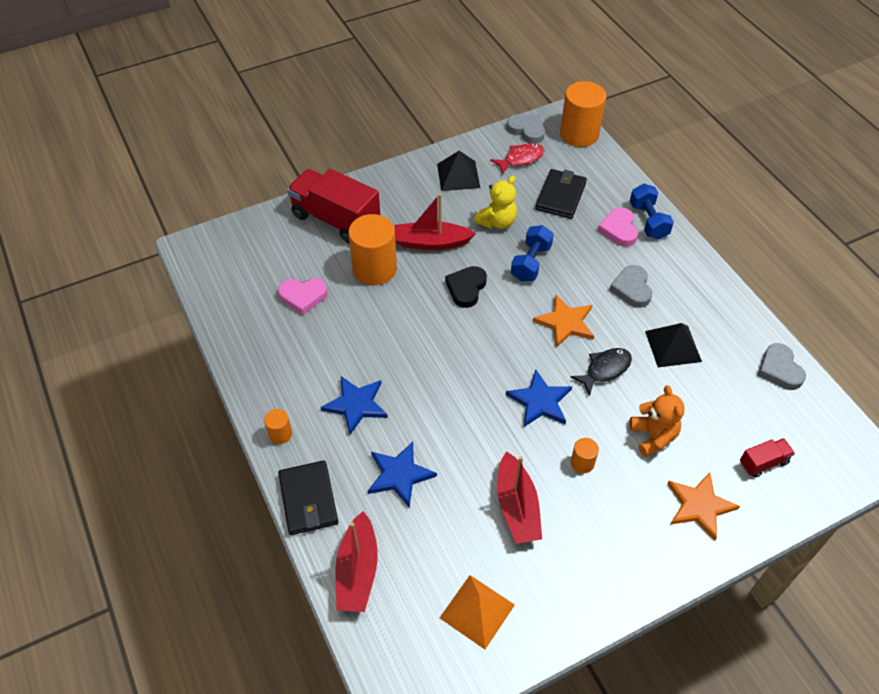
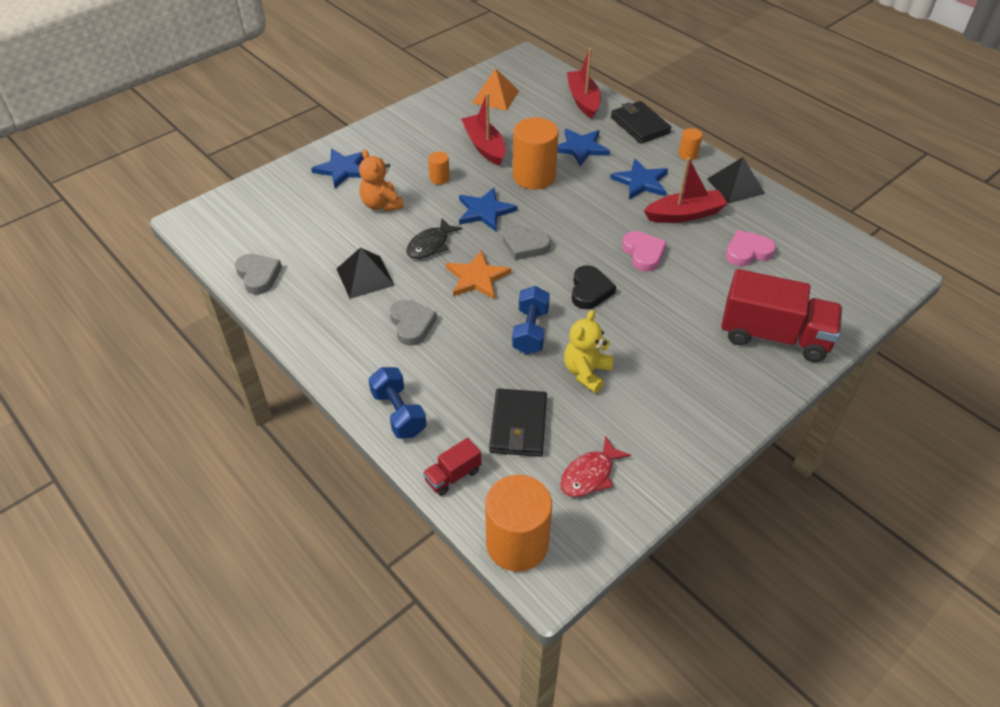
camera: 165 degrees right, 5 degrees down
(374, 269) = (695, 291): orange cylinder -> orange cylinder (534, 176)
(431, 242) = (651, 331): red boat -> red boat (685, 214)
(458, 176) = (663, 427): black pyramid -> black pyramid (735, 186)
(527, 130) = (599, 532): grey heart -> grey heart (524, 245)
(619, 230) = (435, 393): pink heart -> pink heart (643, 253)
(699, 506) = (342, 169): orange star -> blue star
(763, 463) = (286, 203): red truck -> red truck (453, 476)

